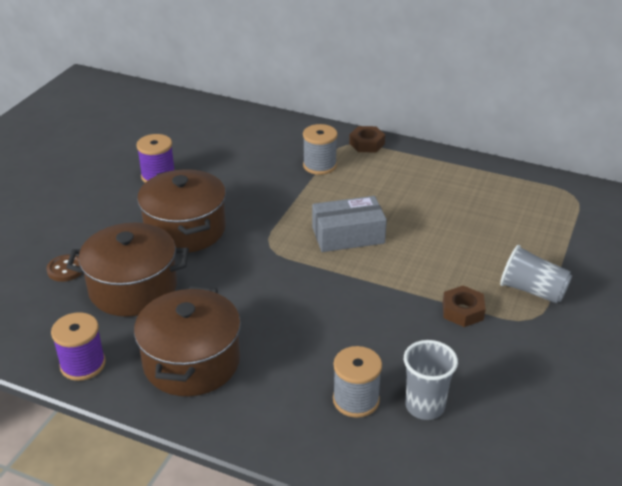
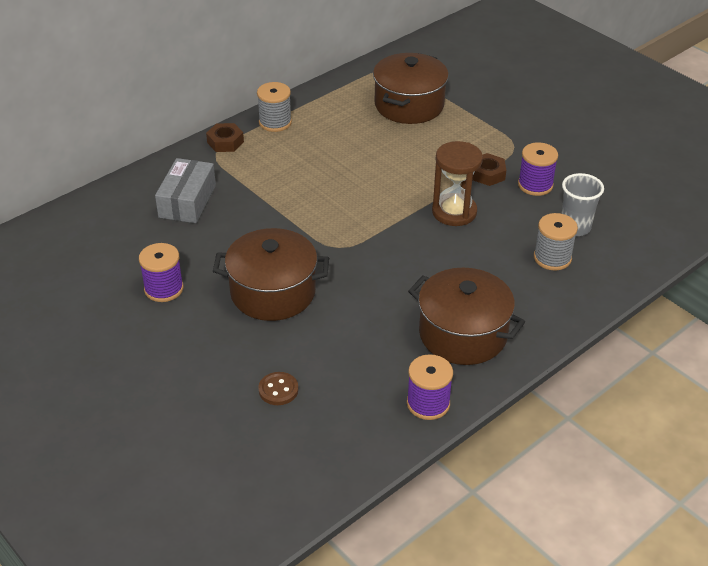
camera: 65 degrees left, 5 degrees up
(133, 288) = (340, 348): brown pot -> brown pot (409, 105)
(319, 165) = (237, 180): grey spool -> grey spool (275, 122)
(348, 235) = (355, 198): grey box -> grey box (187, 201)
(378, 304) = (454, 212): none -> brown hourglass
(476, 353) = (535, 185): none -> purple spool
(532, 290) = (485, 134): grey cup -> none

